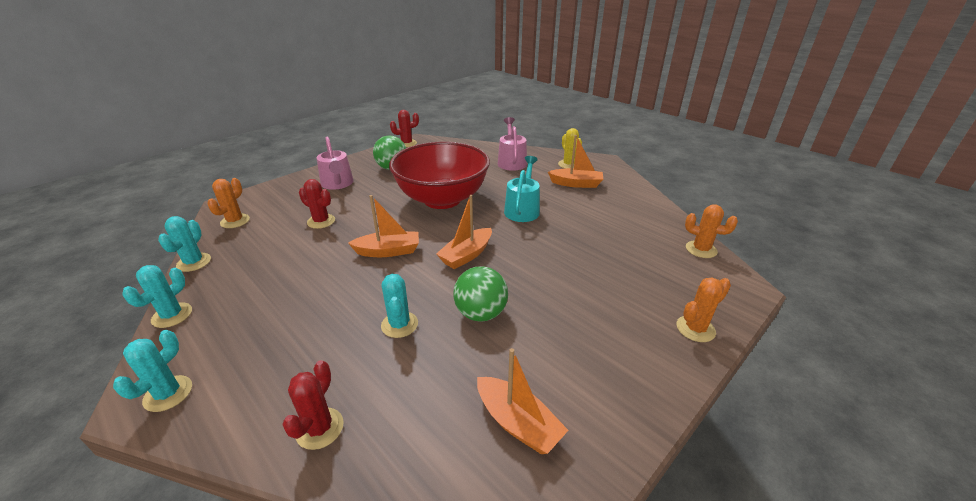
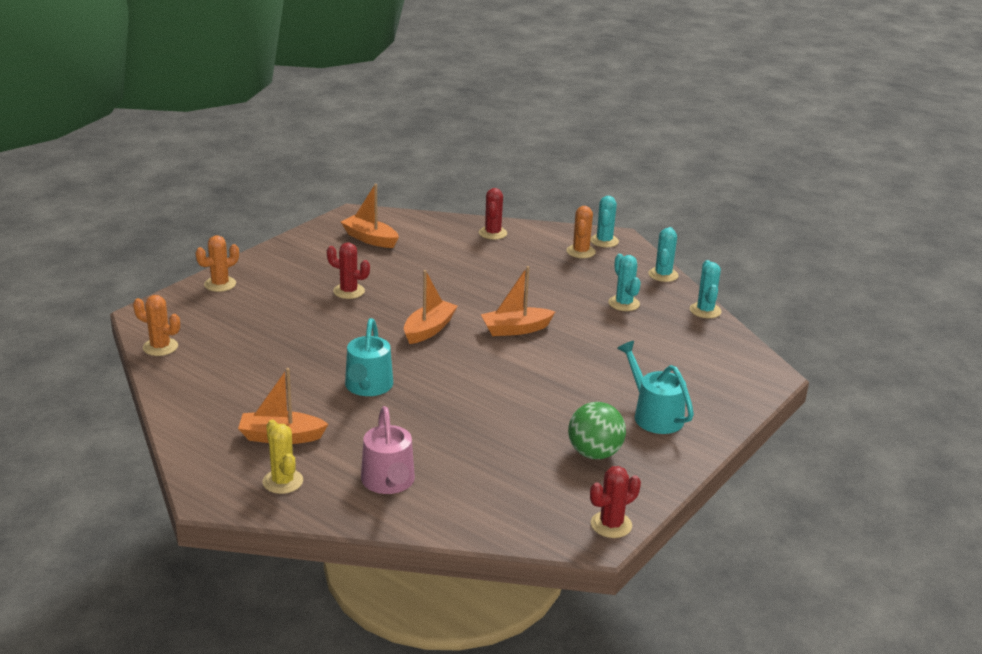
camera: 170 degrees right, 5 degrees down
(235, 221) = (724, 353): orange cactus -> orange cactus (580, 252)
(321, 221) = (621, 358): red cactus -> red cactus (349, 291)
(337, 184) = (654, 415): pink watering can -> turquoise watering can
(399, 324) = (470, 277): turquoise cactus -> turquoise cactus (624, 303)
(442, 199) = (484, 397): red bowl -> none
(481, 313) = (404, 286): green ball -> none

